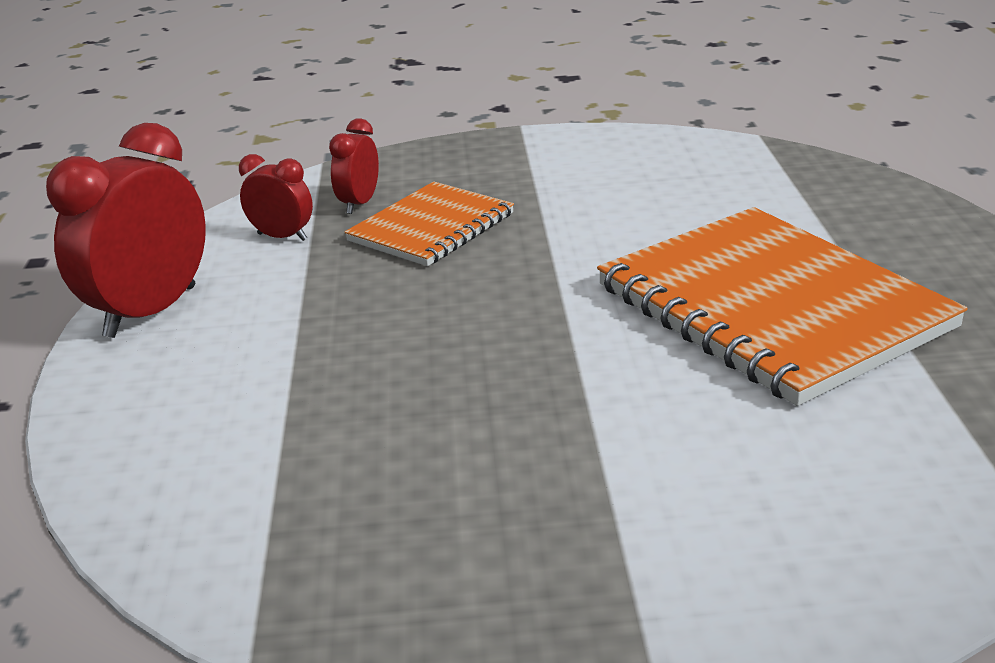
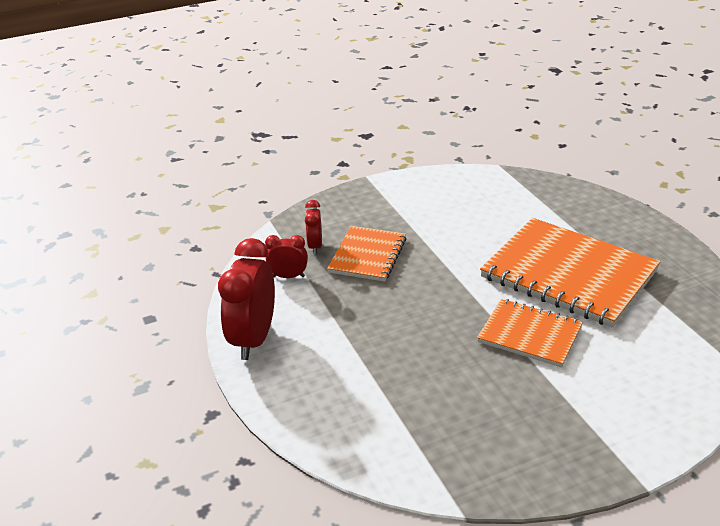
camera: 20 degrees left, 5 degrees up
(623, 389) = (530, 334): none -> orange notebook

